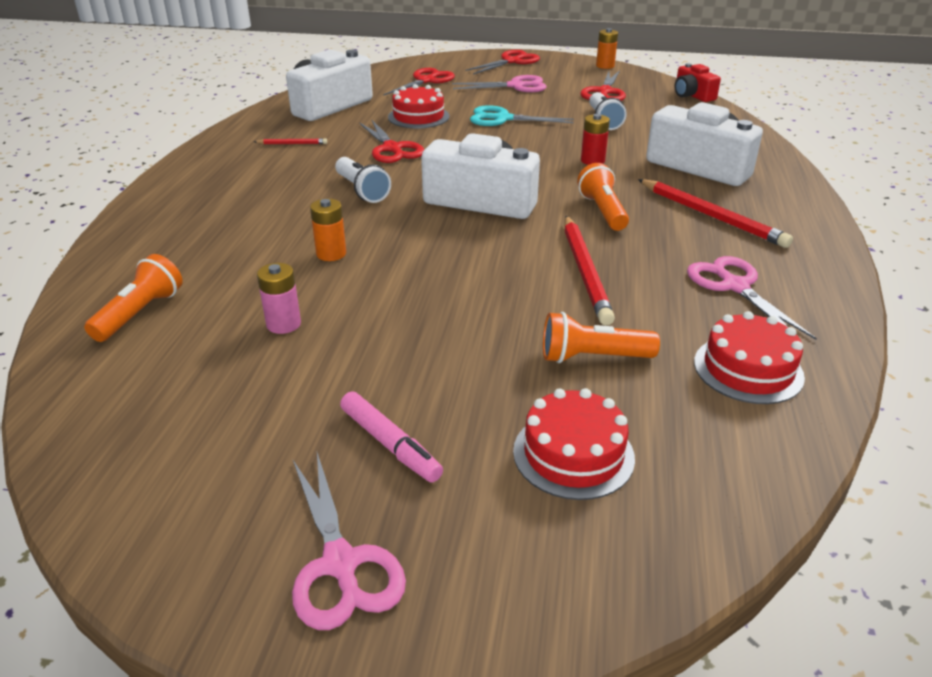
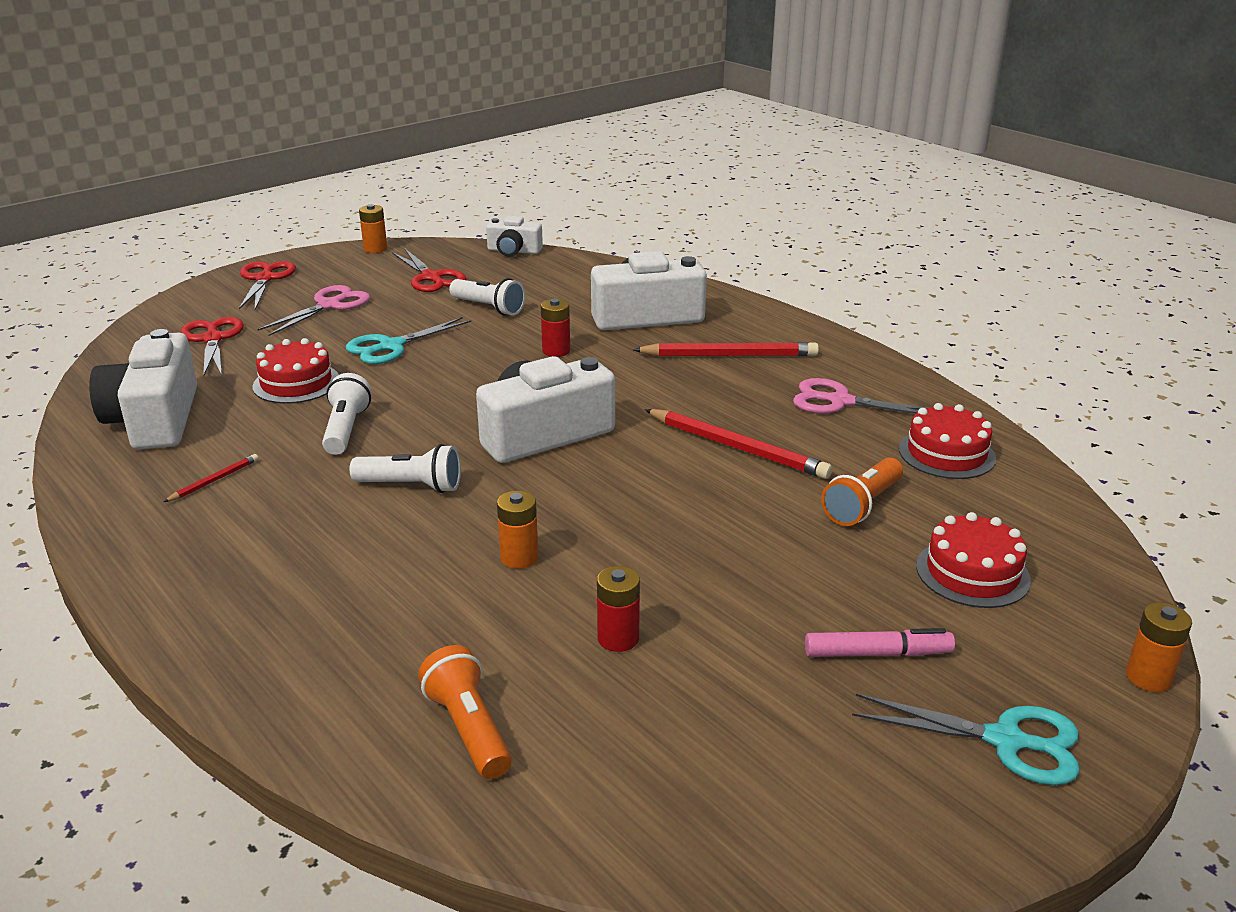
camera: 50 degrees left, 5 degrees down
(283, 324) = (618, 638): pink battery -> red battery
(341, 565) = (1006, 741): pink scissors -> turquoise scissors
(392, 149) = (346, 429): red scissors -> white flashlight
(542, 637) = (1148, 677): none -> orange battery
(603, 211) = (652, 392): orange flashlight -> none
(692, 95) = (514, 251): red camera -> white camera

